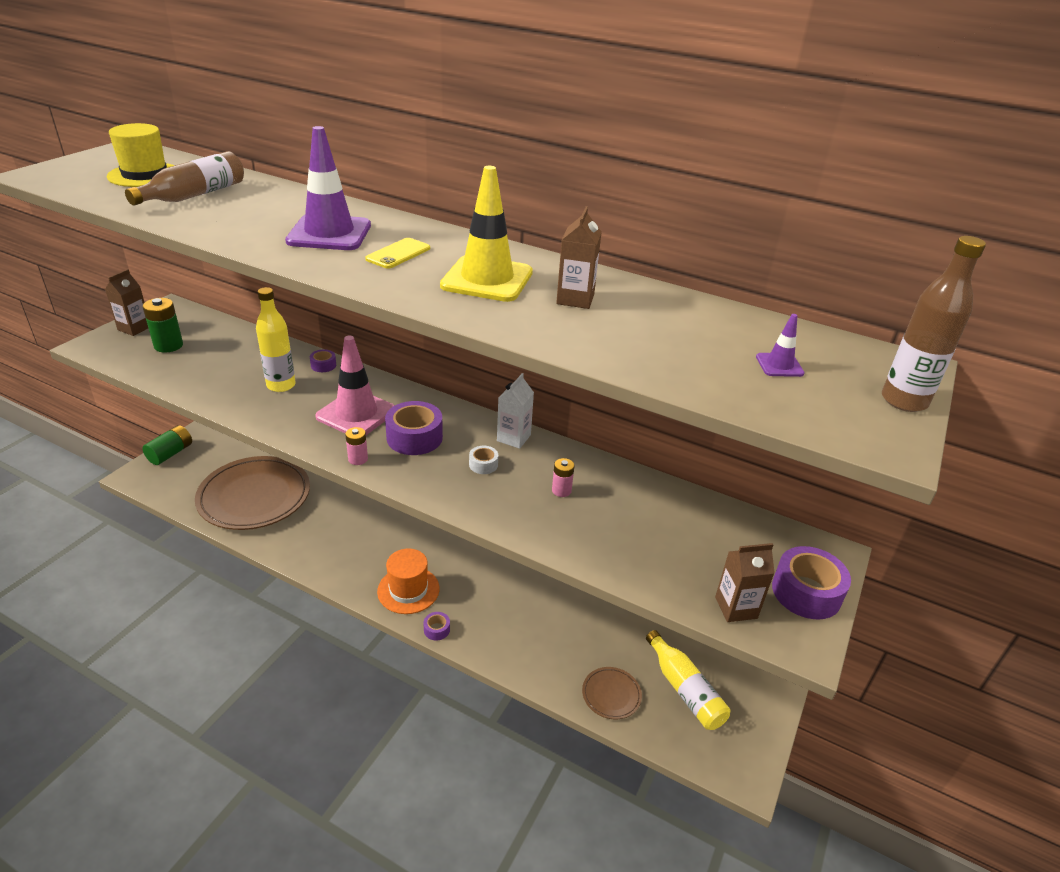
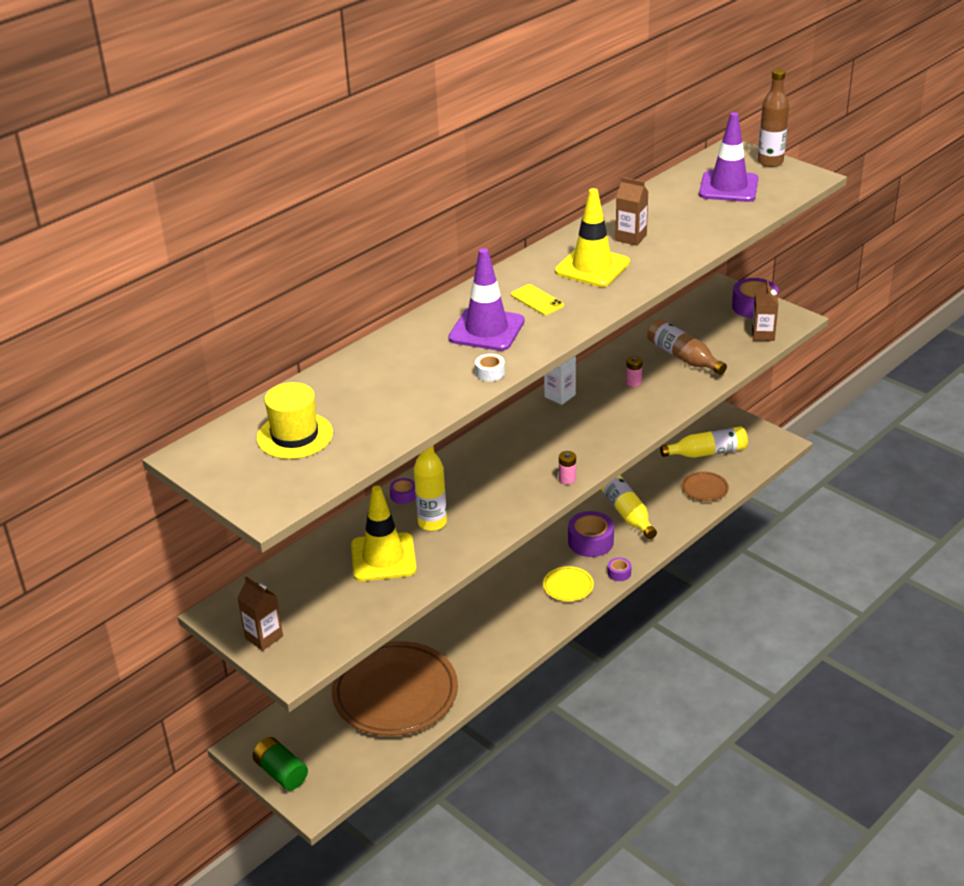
camera: 70 degrees left, 0 degrees up
(168, 345) = (318, 606): green battery -> none
(195, 195) = (367, 401): brown bottle -> brown bottle (683, 357)
(231, 367) = (383, 557): none -> yellow traffic cone
(356, 414) = (497, 477): pink traffic cone -> none
(408, 590) = (568, 586): orange hat -> yellow plate
(414, 437) = (544, 447): purple tape -> purple tape (590, 541)
(483, 464) = (592, 415): white tape -> white tape (490, 373)
(540, 623) = (627, 513): none -> yellow bottle
(779, 365) = (728, 187): purple traffic cone -> purple traffic cone, size x2.27

